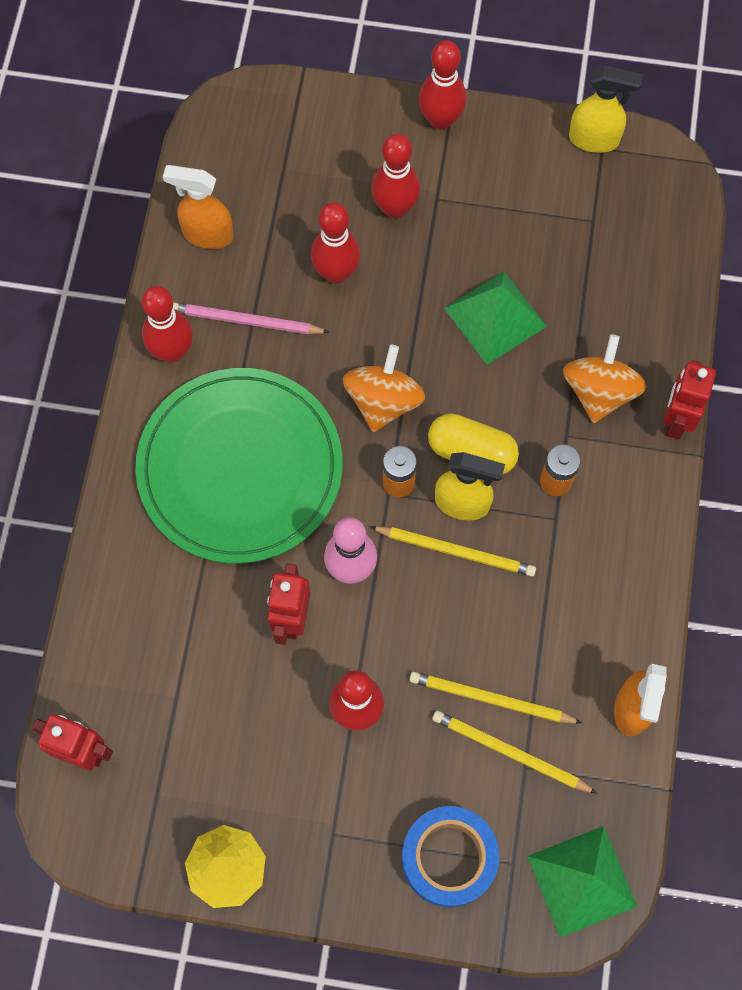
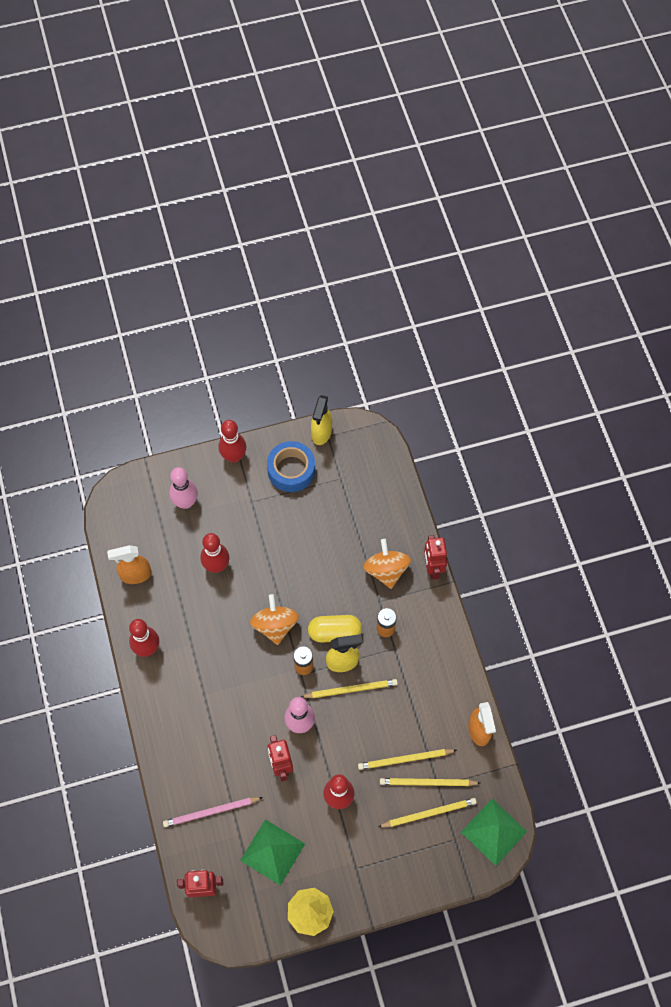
camera: 25 degrees left, 5 degrees down
(240, 468) = (215, 696): green plate -> none
(246, 321) = (180, 614): pink pencil -> pink pencil (211, 812)
(334, 158) = (185, 502): none -> pink bowling pin
(395, 208) = (232, 516): red bowling pin -> none
(449, 858) = (421, 852): blue tape -> blue tape (291, 470)
(489, 802) = (428, 813): none -> yellow pencil
(495, 317) = (313, 553): green pyramid -> green pyramid (272, 852)
(594, 139) = (321, 433): yellow spray bottle -> yellow spray bottle turned 120 degrees clockwise

